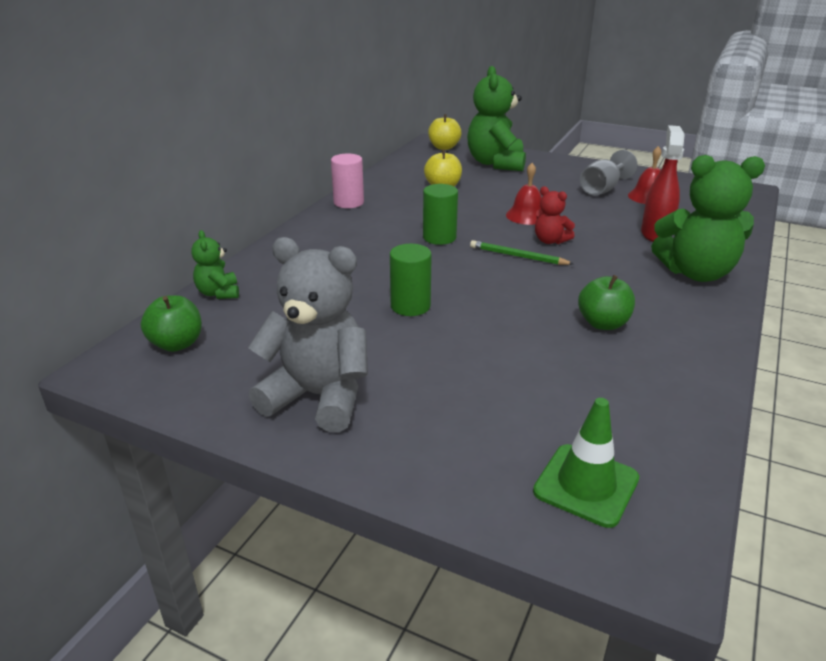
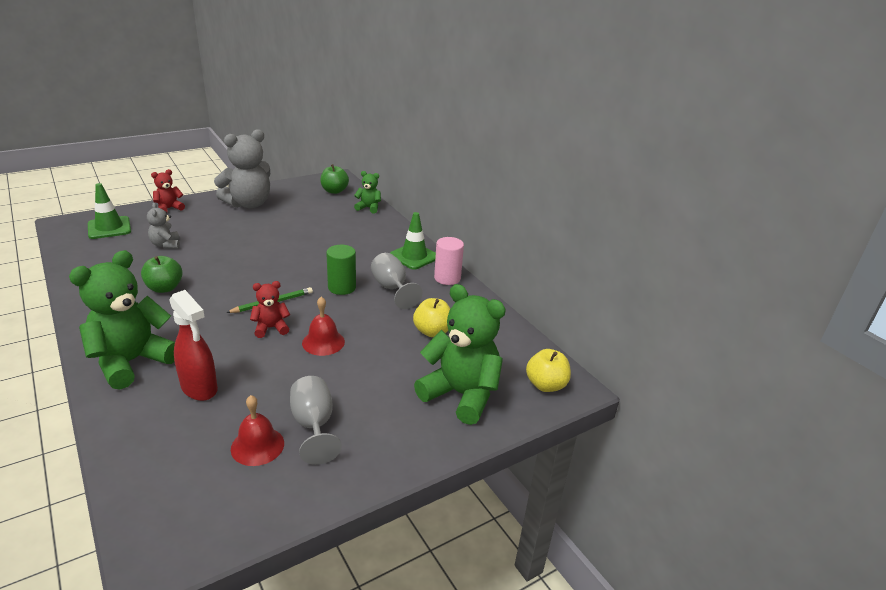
camera: 120 degrees right, 0 degrees up
(325, 227) = (414, 256): none -> green traffic cone
(404, 217) = (392, 288): none -> grey goblet
(410, 306) = (278, 245): green cylinder -> none
(438, 473) = (169, 208): none -> red teddy bear
(535, 387) = (166, 245): none -> grey teddy bear

